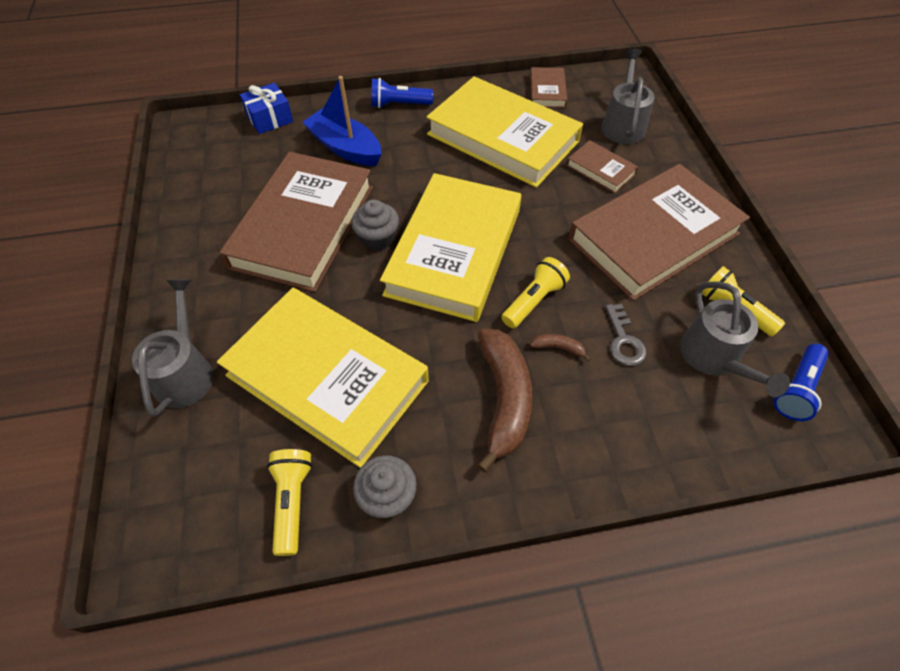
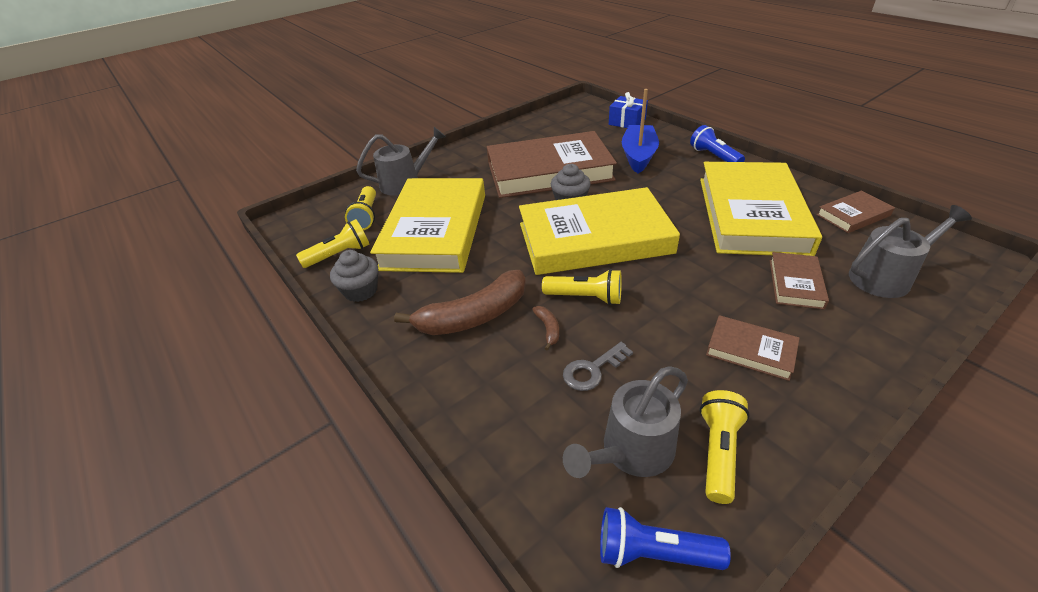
camera: 65 degrees right, 15 degrees down
(227, 444) = (366, 216): none -> yellow flashlight
(653, 236) = (750, 350): brown book -> brown book, size x0.43

